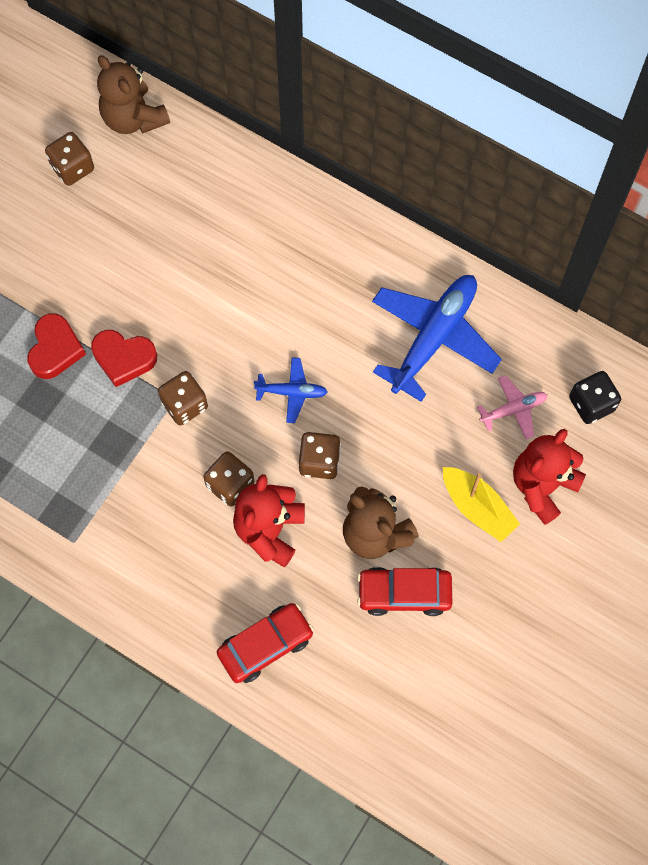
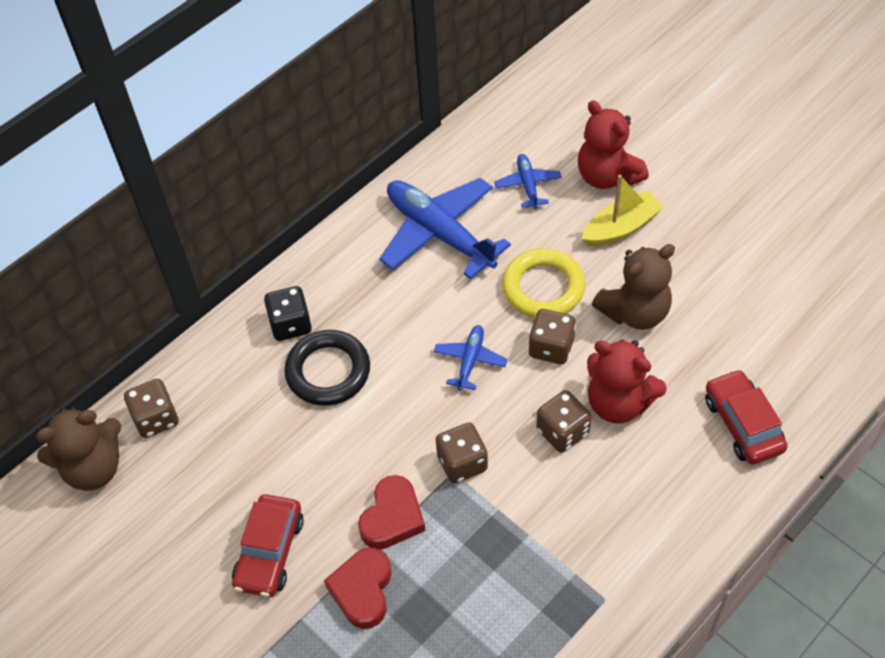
camera: 75 degrees left, 15 degrees down
(55, 349) = (362, 590): red heart -> red heart turned 105 degrees counterclockwise
(72, 168) = (133, 542): brown dice -> brown dice (156, 418)
(258, 274) = (328, 371): none -> black ring
(387, 444) = (543, 288): none -> yellow ring
(404, 593) = (700, 298): red car -> red car (269, 552)
(513, 409) = (527, 185): pink plane -> blue plane
(591, 404) = (534, 129): black dice -> black dice (290, 324)

